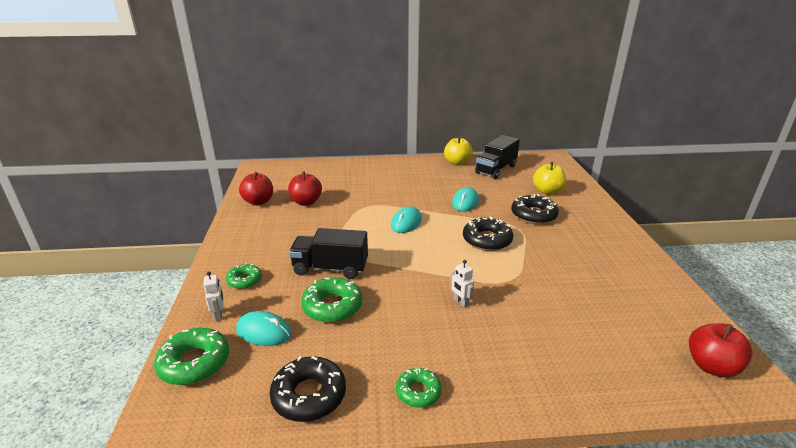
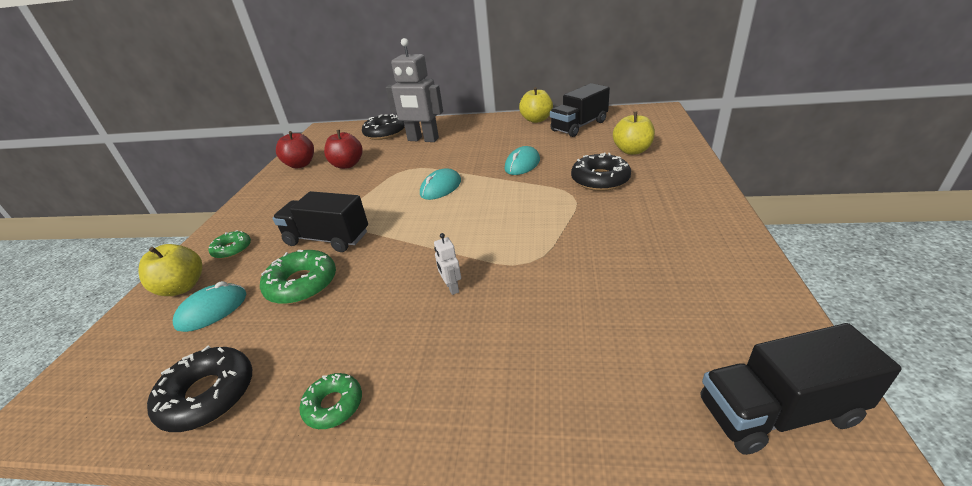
camera: 15 degrees right, 5 degrees up
(194, 363) = (122, 342): green donut -> none
(219, 315) = (182, 287): white robot -> yellow apple
(264, 332) = (212, 310): turquoise mouse -> turquoise mouse turned 75 degrees counterclockwise
(364, 179) = (423, 139): none -> grey robot
(487, 240) = (525, 209): black donut -> black donut (384, 133)
(711, 366) = (778, 412): red apple -> black truck

